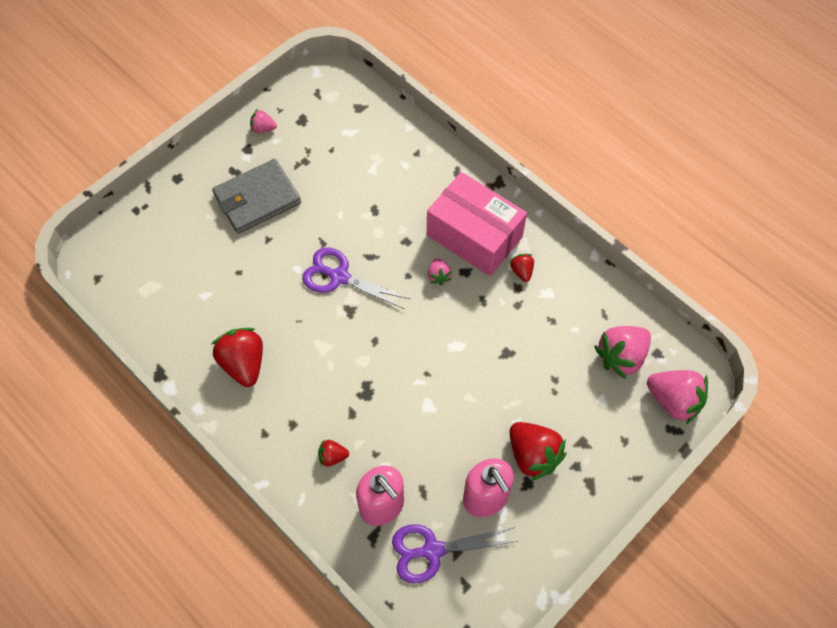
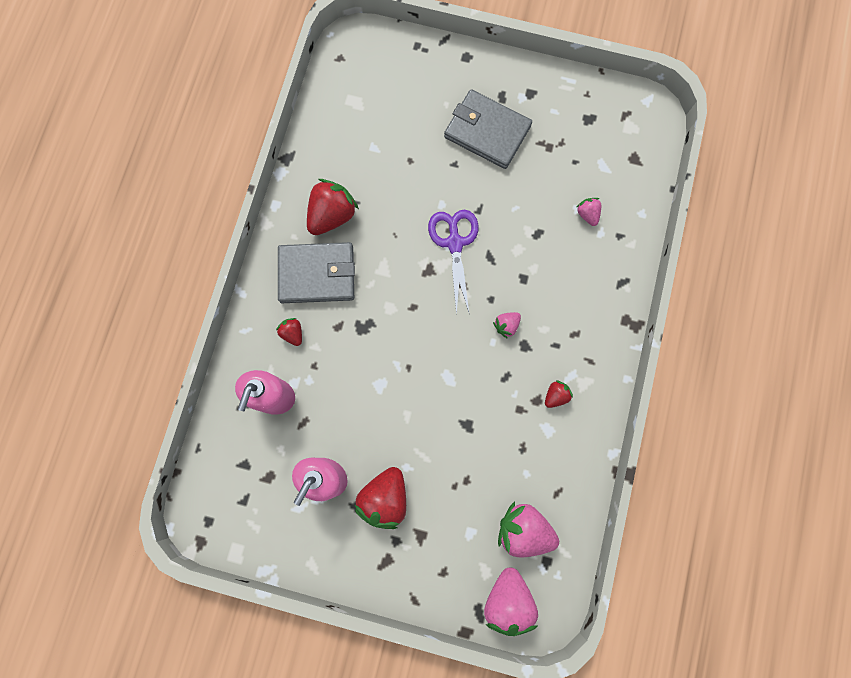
camera: 60 degrees right, 15 degrees up
(263, 128) = (559, 93): pink strawberry -> pink strawberry (587, 214)
(290, 405) = (317, 274): none -> grey wallet
(432, 550) = (258, 458): purple scissors -> none
(474, 236) = (565, 334): pink box -> none

